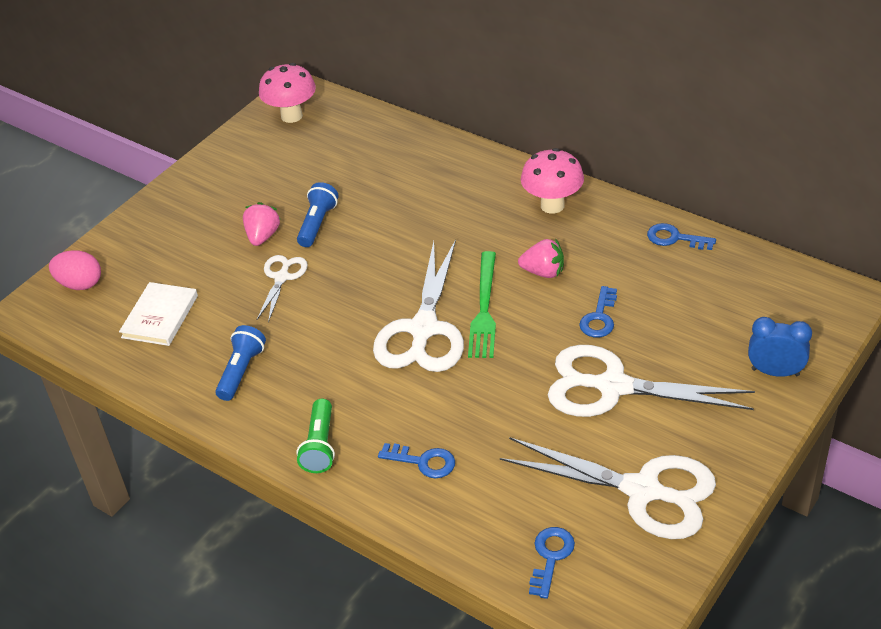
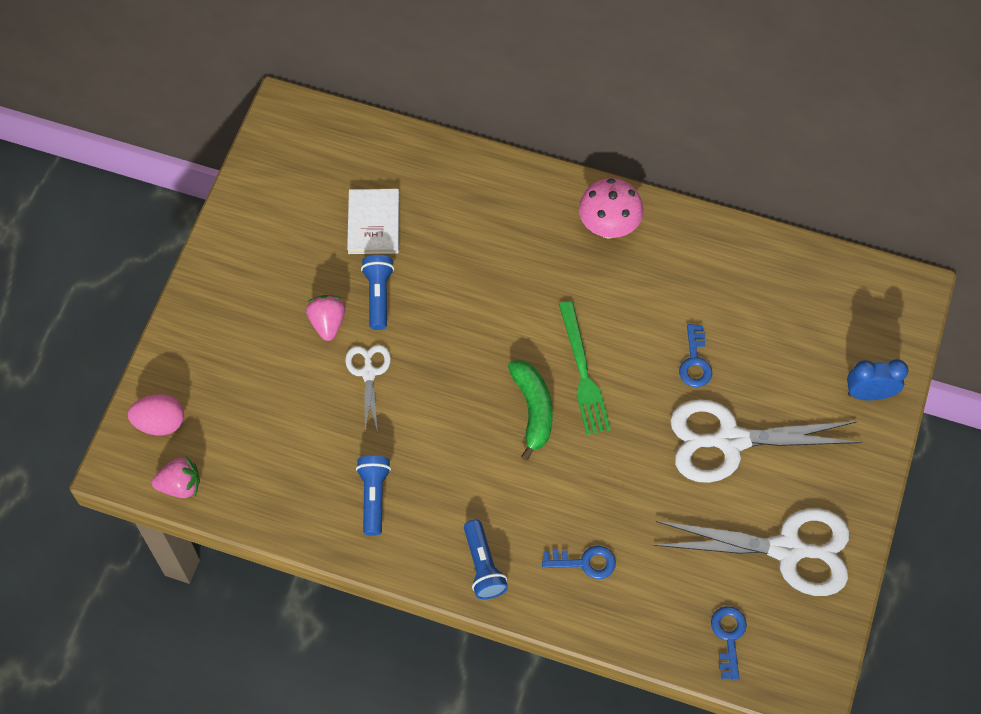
camera: 20 degrees left, 20 degrees up
(160, 316) = (263, 447): white book -> white book (374, 223)
(291, 116) = (292, 149): pink mushroom -> none
(320, 446) = (483, 566): green flashlight -> blue flashlight
(423, 329) = (533, 410): white scissors -> green banana
(543, 272) = (625, 316): pink strawberry -> pink strawberry (180, 485)
(675, 238) = (738, 249): blue key -> none

